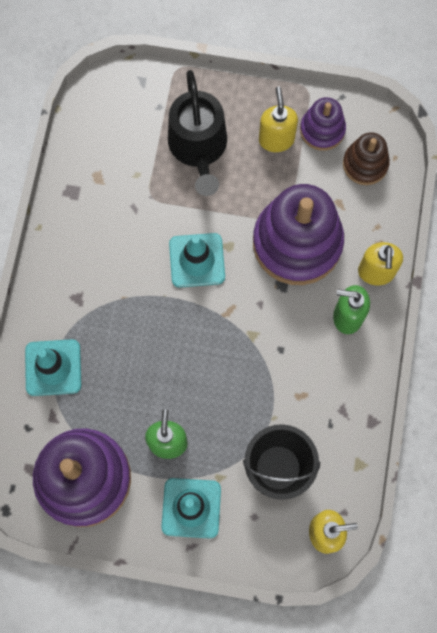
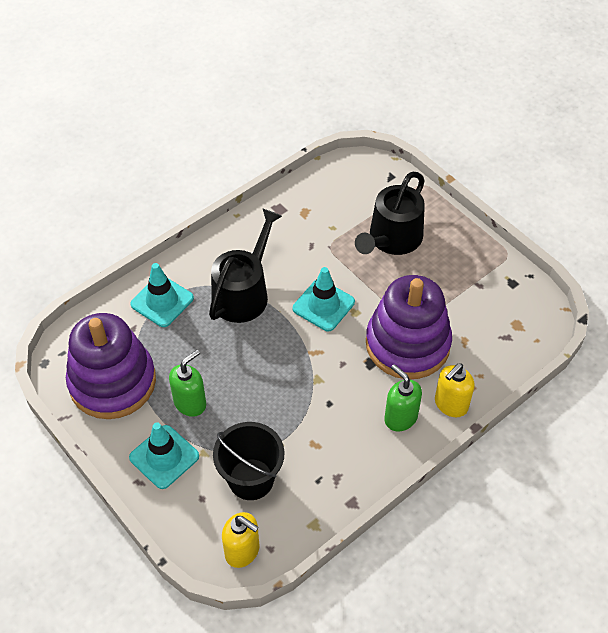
camera: 40 degrees right, 20 degrees down
(117, 302) = (243, 293): none -> black watering can
(276, 139) = (454, 270): yellow soap dispenser -> none
(322, 130) = (495, 286): purple stacking toy -> none
(365, 164) = (508, 329): brown stacking toy -> none

